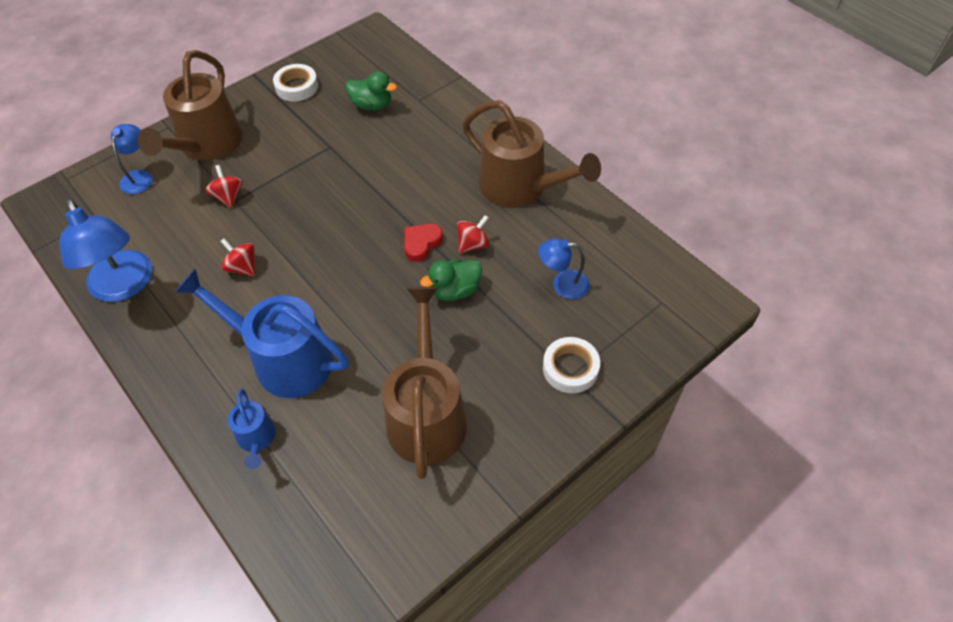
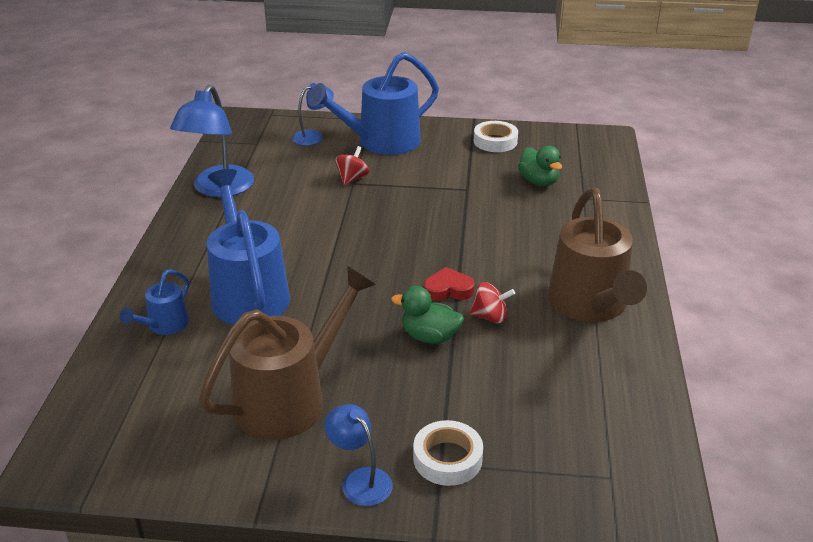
camera: 45 degrees right, 20 degrees down
(206, 145) = (381, 142): brown watering can -> blue watering can
(242, 267) = (301, 223): red spinning top -> none
(562, 284) = (529, 395): blue lamp -> blue lamp (360, 480)

